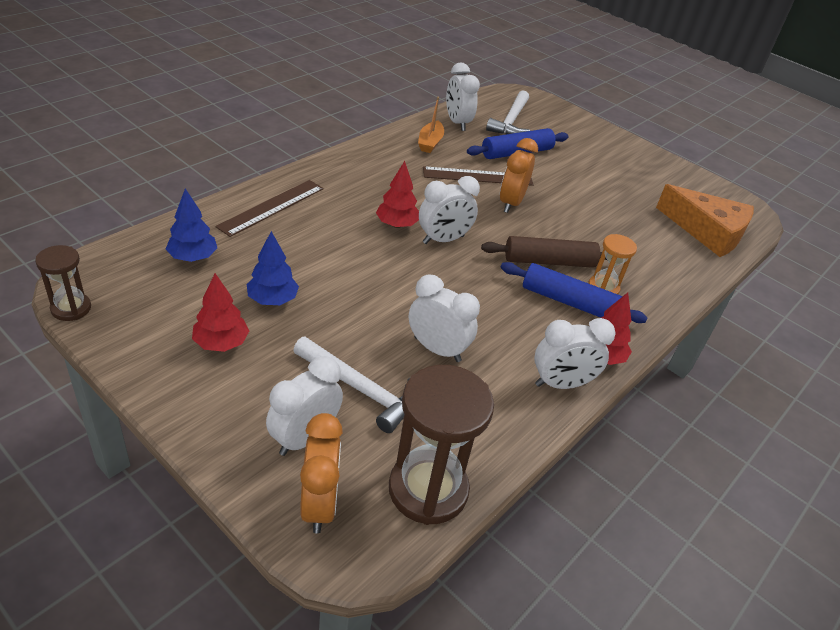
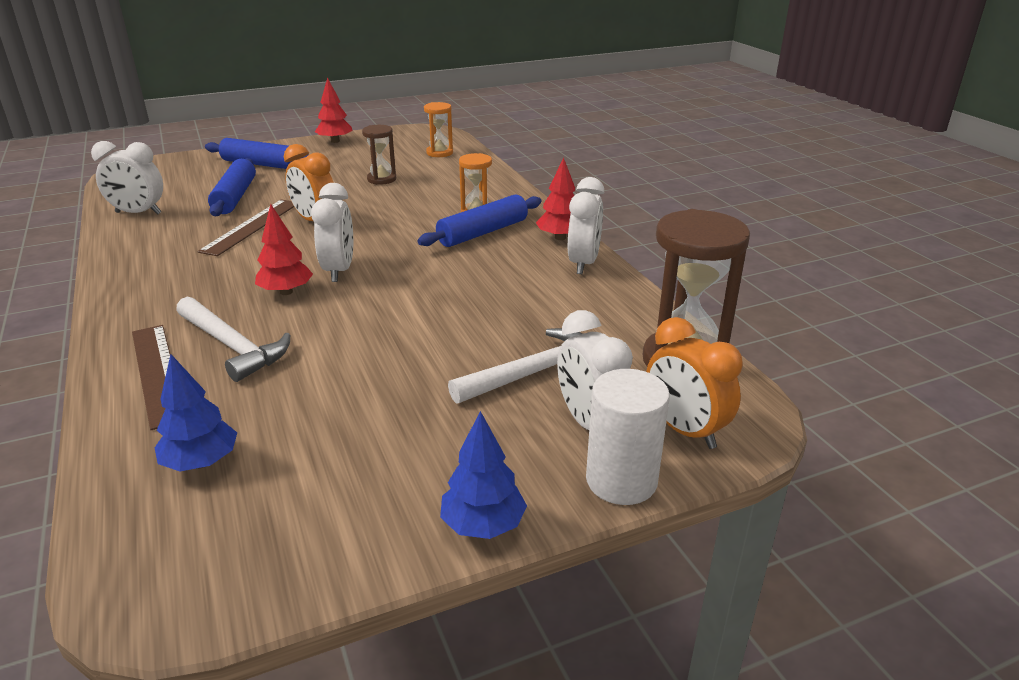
camera: 60 degrees left, 10 degrees down
(71, 308) = (212, 617): brown hourglass -> brown hourglass (381, 179)
(221, 343) = (401, 462): red tree -> red tree (335, 141)
(239, 470) = (621, 481): none -> white cylinder
(272, 300) = (348, 406): blue tree -> blue tree (483, 525)
(320, 504) = (684, 430): orange clock -> orange clock turned 150 degrees counterclockwise
(430, 143) = (156, 237): orange boat -> none
(437, 349) = (503, 313): white clock -> none
(510, 121) = (176, 185): white hammer -> white hammer (232, 346)
(549, 261) = (421, 226): brown rolling pin -> none
(582, 144) = (261, 164): none -> blue rolling pin
(707, 231) = (439, 153): orange cheese -> orange hourglass

